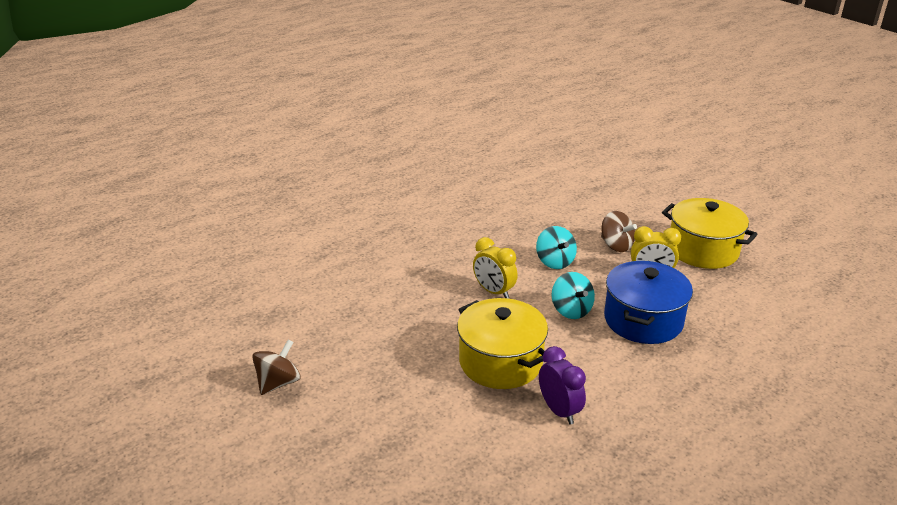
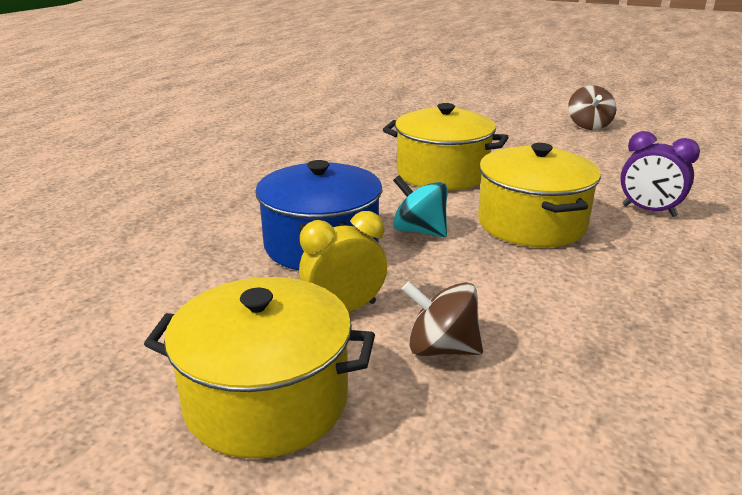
camera: 150 degrees right, 5 degrees down
(494, 292) = (531, 223): yellow clock -> yellow pot
(555, 262) = (507, 284): turquoise spinning top -> none
(559, 411) = (357, 160): purple clock -> purple clock (648, 211)

